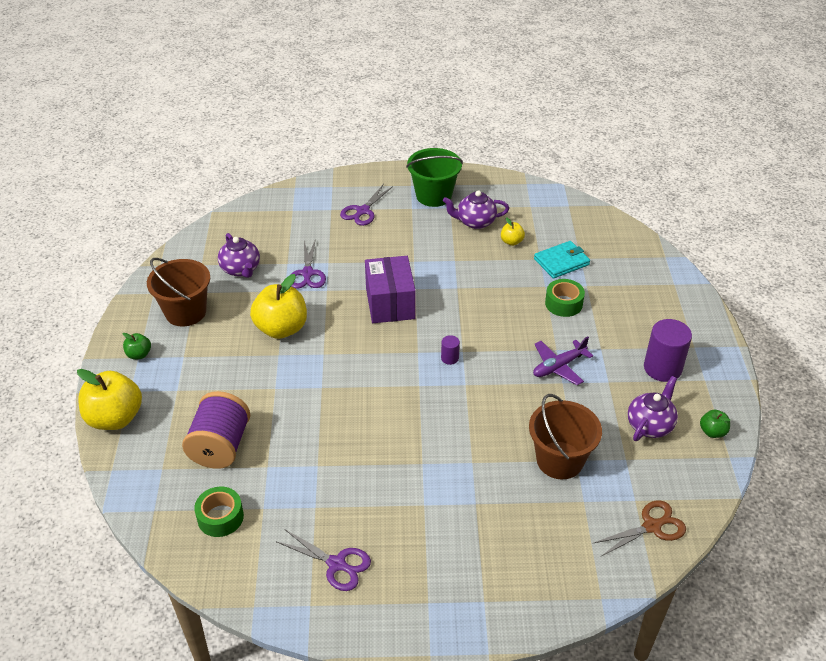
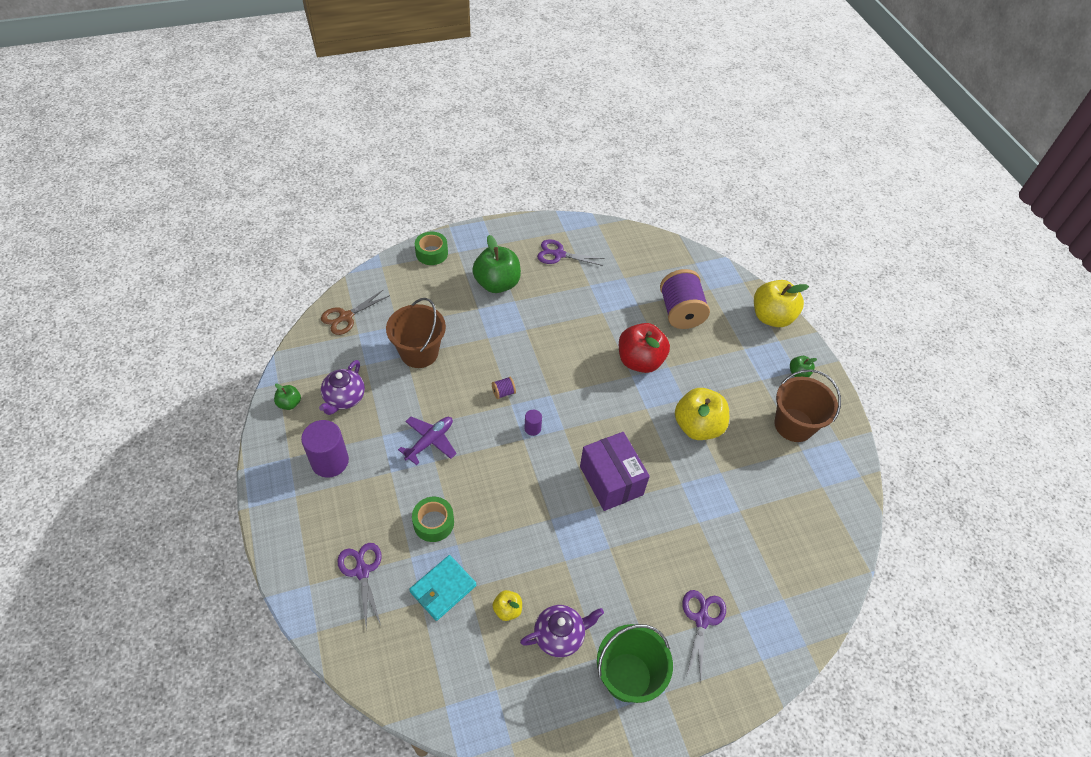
camera: 160 degrees right, 10 degrees up
(220, 517) = (649, 267): green tape -> green tape (431, 253)
(241, 269) = (779, 490): purple teapot -> none
(303, 400) = (640, 361): none -> red apple
(307, 273) = (711, 500): purple scissors -> purple scissors (362, 571)
(440, 534) = (497, 283): none -> green apple
(470, 397) = (503, 392): none -> purple spool

